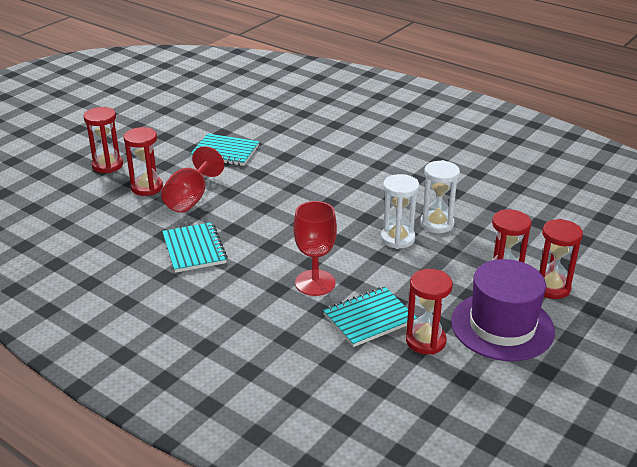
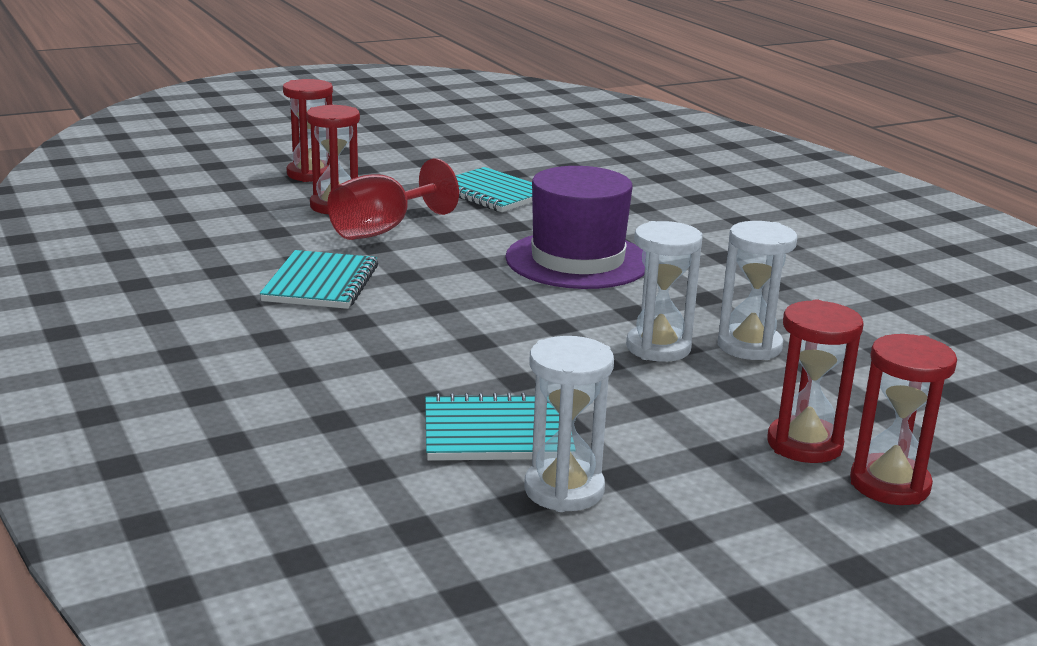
camera: 25 degrees right, 10 degrees down
(315, 283) = (458, 366): red goblet -> none
(425, 341) = (564, 490): red hourglass -> white hourglass
(502, 326) = (732, 511): purple hat -> purple hat (577, 260)

